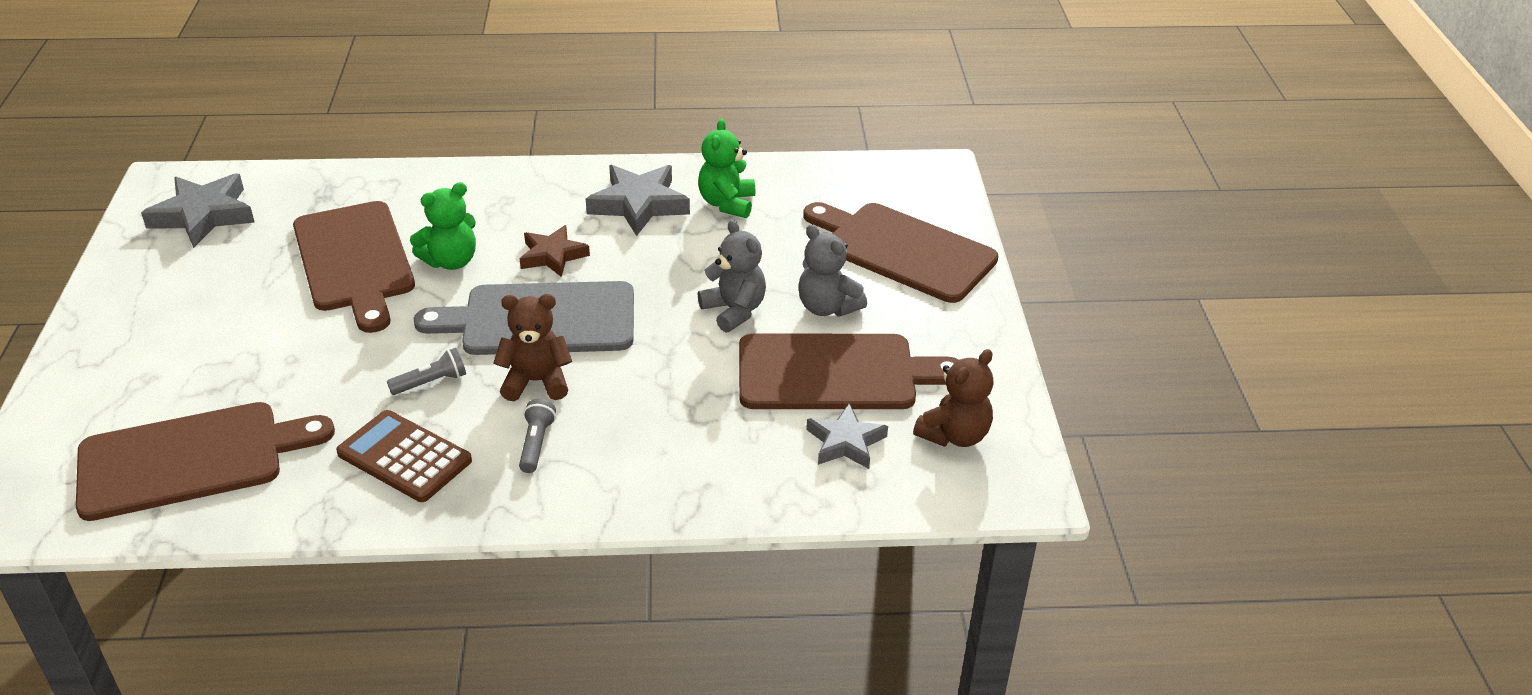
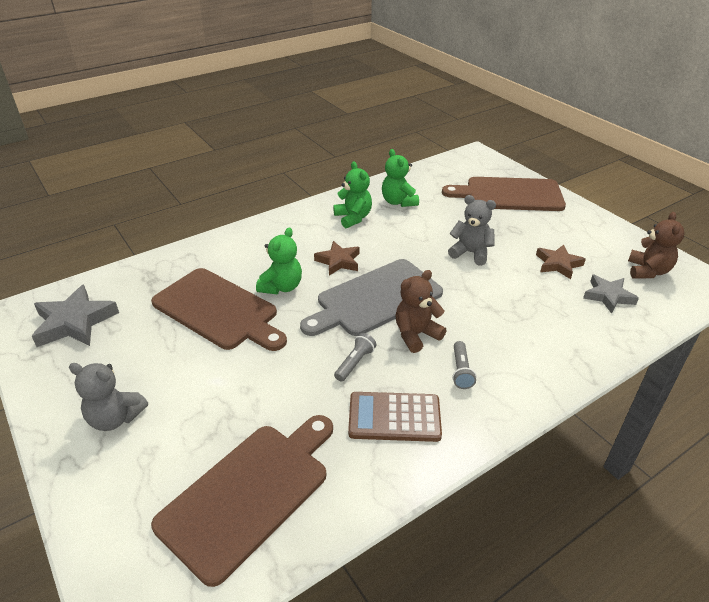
camera: 30 degrees left, 0 degrees up
(536, 444) = (461, 371): grey flashlight -> grey flashlight turned 150 degrees counterclockwise
(639, 204) = (353, 218): grey star -> green teddy bear
(827, 307) = (512, 234): grey teddy bear -> grey teddy bear (115, 418)
(835, 373) = (558, 264): brown cutting board -> brown star

